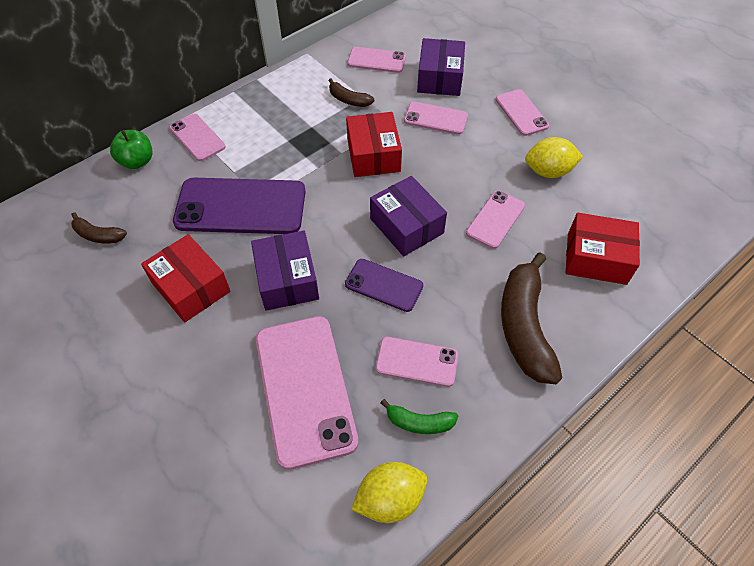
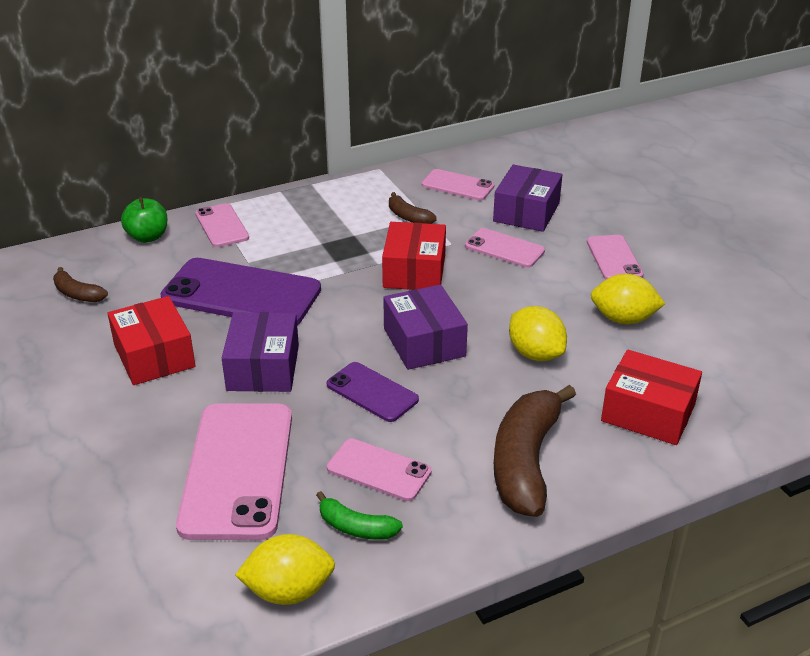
camera: 15 degrees right, 20 degrees down
(495, 219) = (535, 354): pink phone -> yellow lemon

